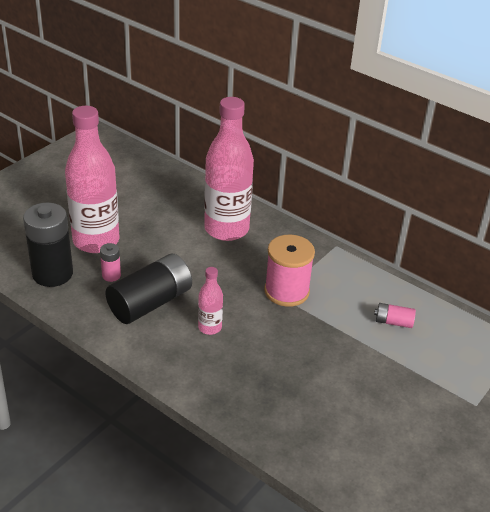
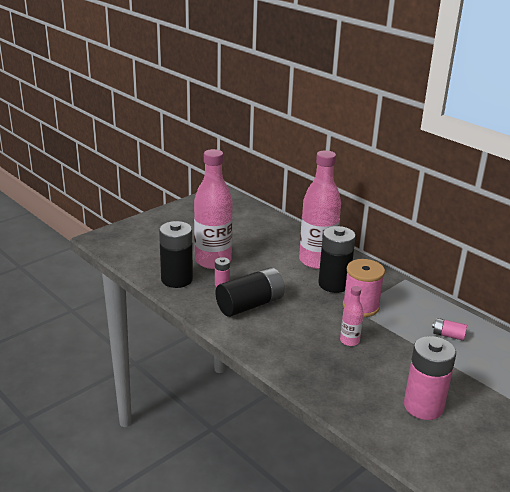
camera: 10 degrees right, 10 degrees down
(209, 327) = (295, 325): pink bottle -> pink bottle (349, 341)
(251, 262) = (334, 284): none -> black battery
(373, 426) = (423, 406): none -> pink battery

